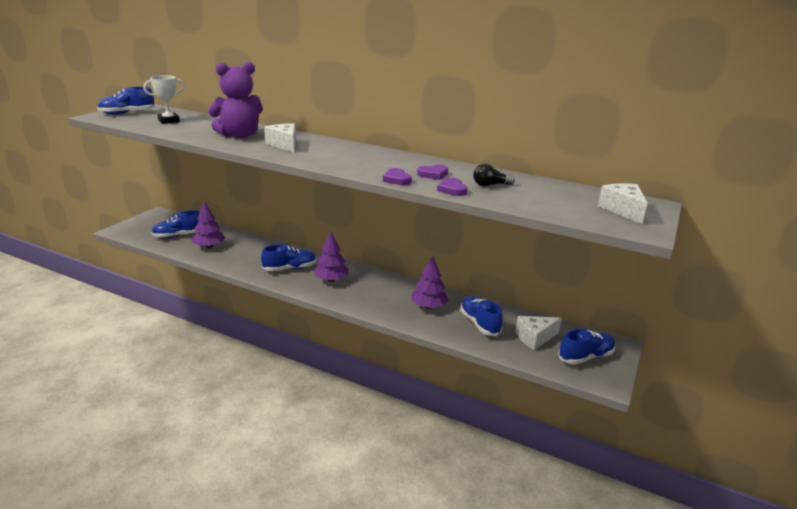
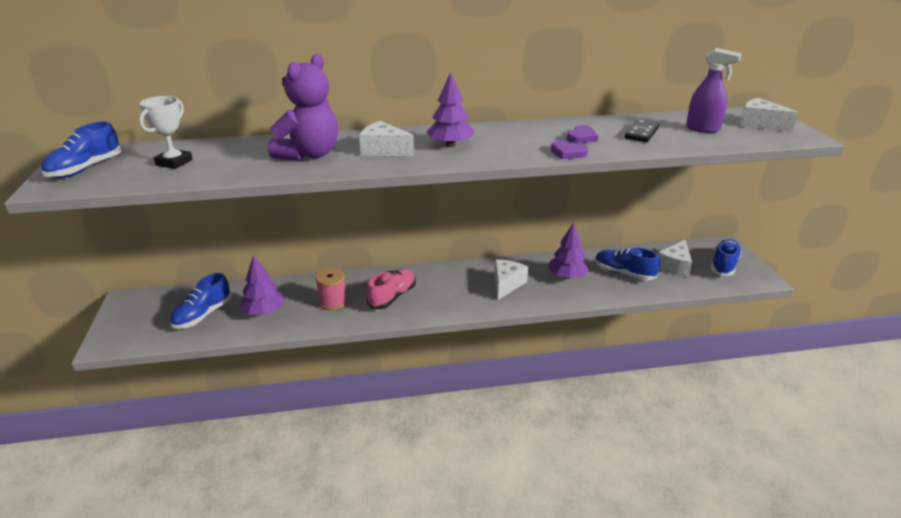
camera: 35 degrees left, 5 degrees up
(252, 257) = (333, 302): none -> pink spool
(290, 268) = (392, 297): blue shoe -> pink shoe
(331, 280) = (450, 290): purple tree -> purple tree (450, 145)
(375, 292) = (507, 284): none -> white cheese
(452, 190) = (628, 147): purple heart -> none
(490, 185) = (641, 133): black light bulb -> black domino
(554, 198) = (703, 129): none -> purple spray bottle

